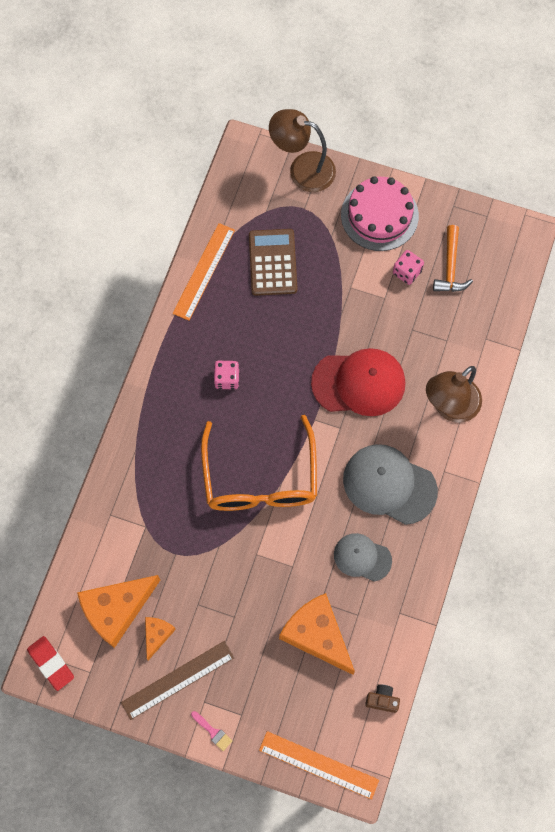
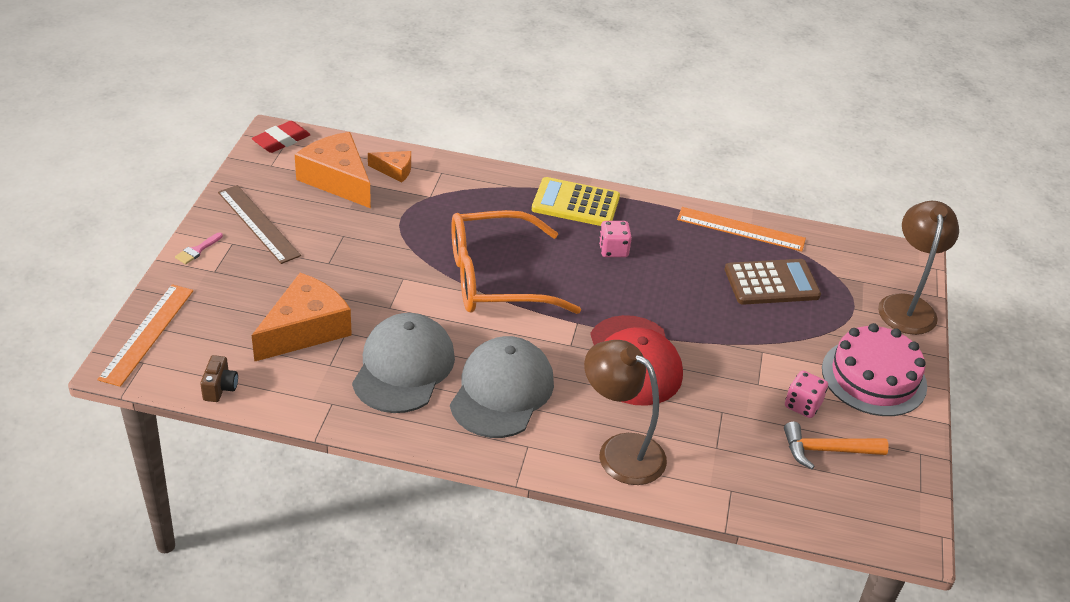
camera: 80 degrees right, 30 degrees down
(157, 635) = (309, 208): orange cheese -> orange cheese (394, 170)
(162, 401) = (575, 203): none -> yellow calculator
(362, 557) = (403, 367): grey cap -> grey cap, size x1.66

